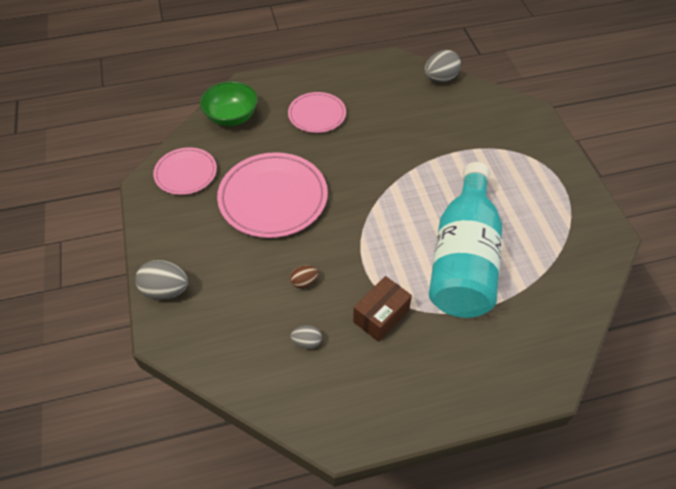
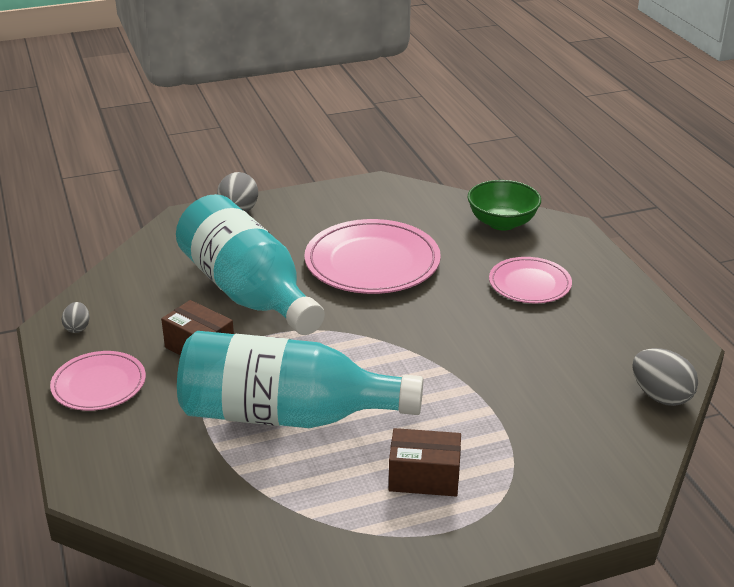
camera: 85 degrees right, 20 degrees down
(186, 173) = (400, 204): pink plate -> pink plate (99, 385)
(304, 282) = (248, 292): brown egg -> turquoise bottle
(307, 342) = (169, 299): grey egg -> grey egg (77, 328)
(519, 190) = (424, 477): none -> brown box

